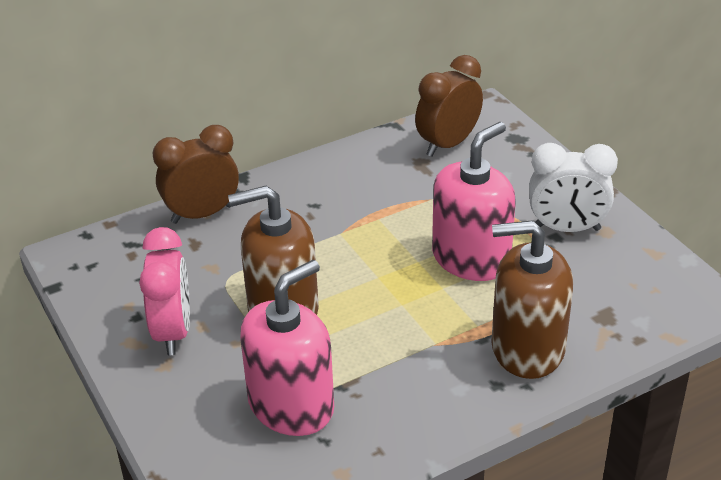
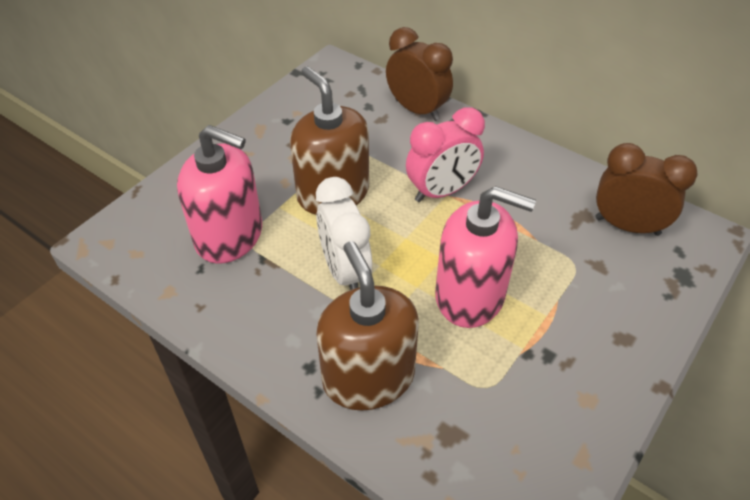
camera: 65 degrees right, 10 degrees up
(173, 332) = (279, 144): pink clock -> pink clock (441, 191)
(566, 228) = (566, 361): white clock -> white clock (345, 271)

